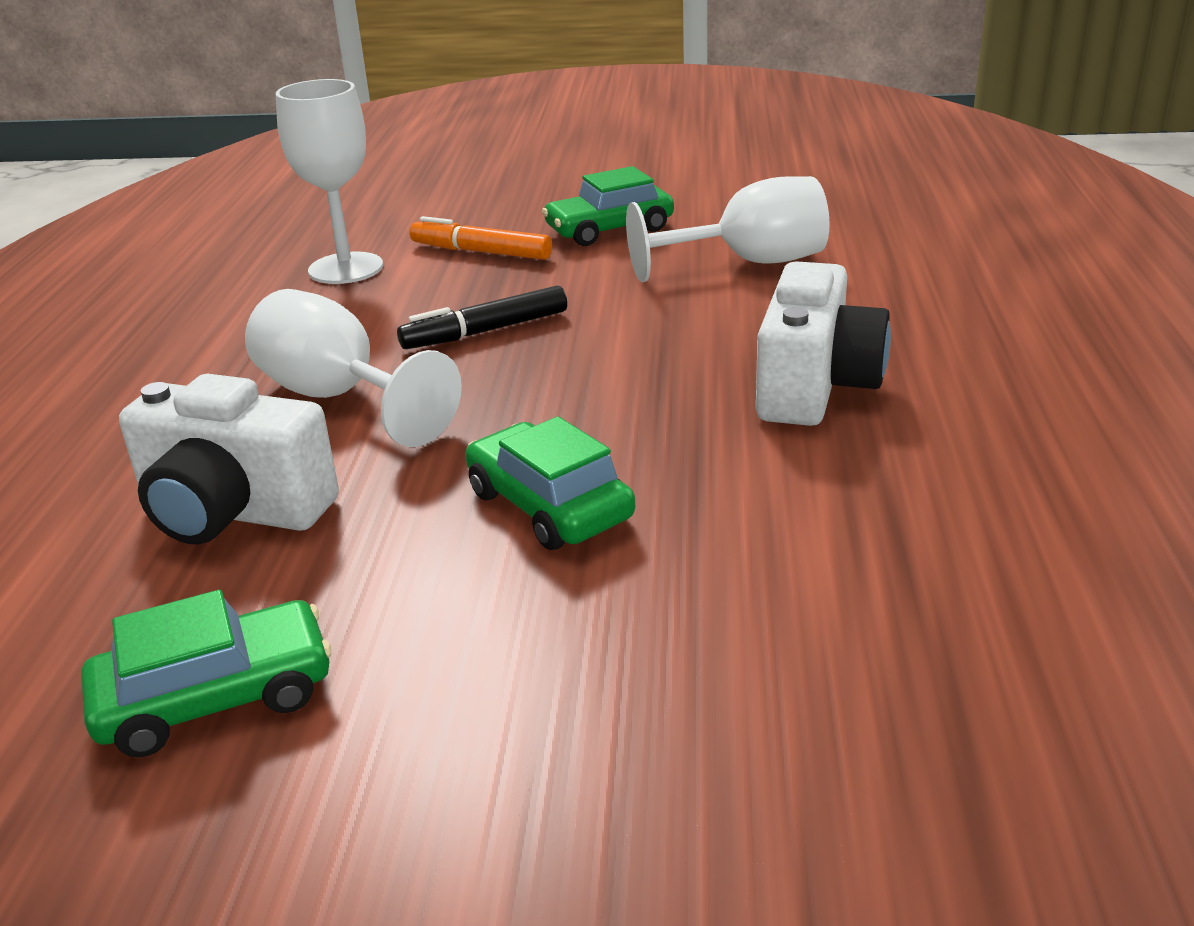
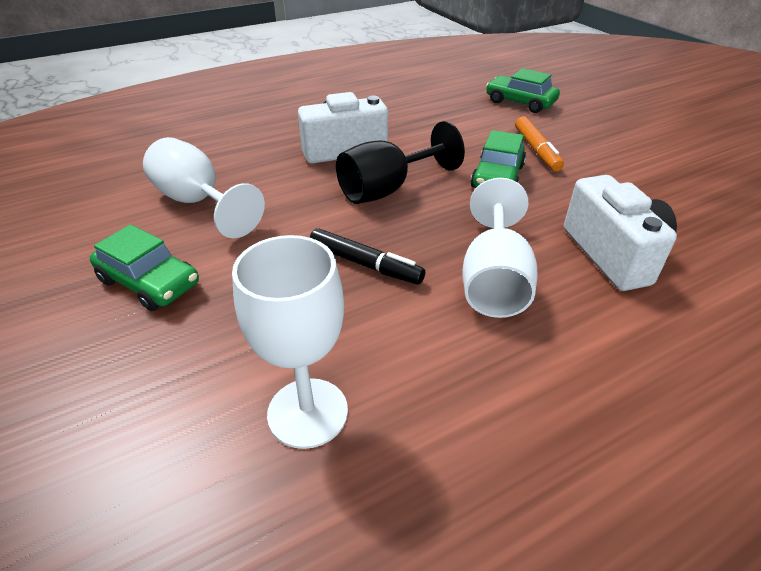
camera: 125 degrees left, 10 degrees up
(215, 697) = (675, 196): green car -> green car (520, 102)
(481, 252) = (227, 335): orange marker -> orange marker (536, 150)
(634, 390) = (387, 189): none -> black goblet

